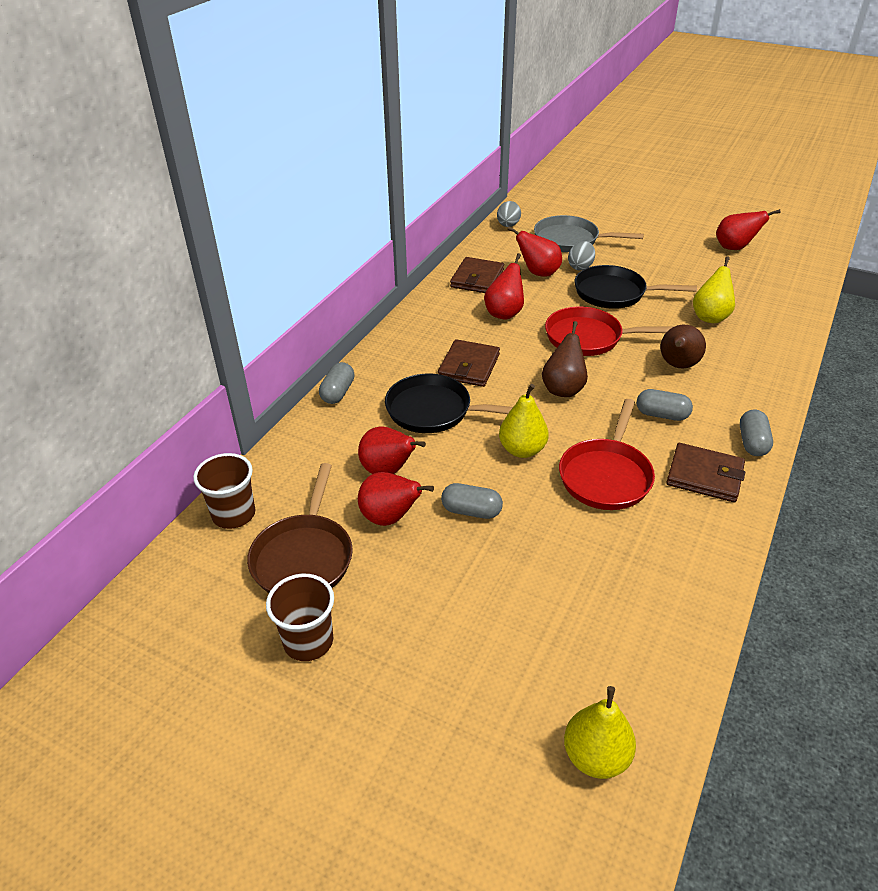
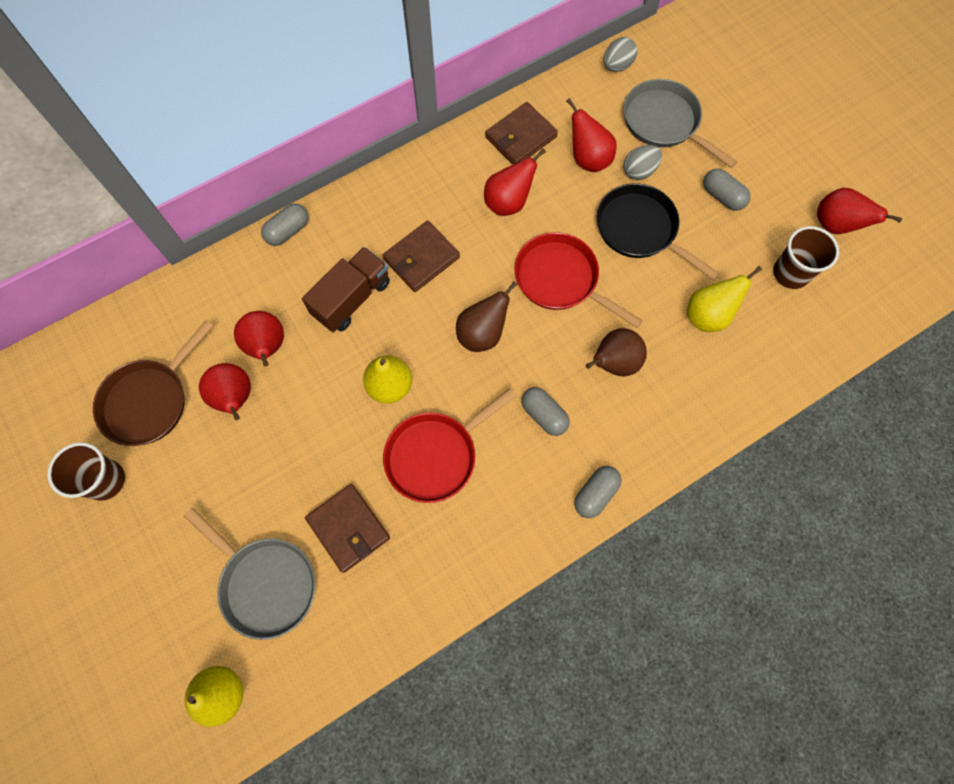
camera: 30 degrees right, 30 degrees up
(234, 514) = (127, 327): brown cup -> brown cup (790, 273)
(434, 411) = (352, 298): black pan -> brown truck
(471, 511) = (300, 428): grey capsule -> grey capsule (722, 196)
(548, 639) = (265, 583): none -> grey pan
(704, 475) = (518, 504): brown wallet -> brown wallet (348, 528)

